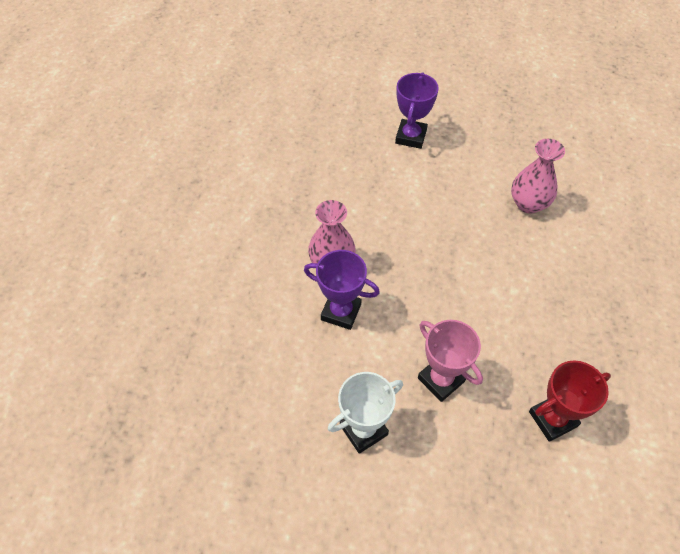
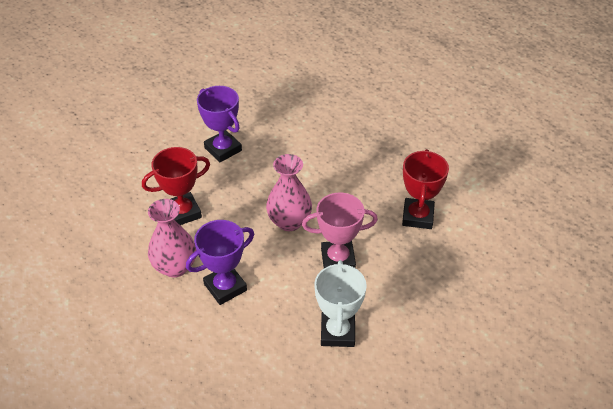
camera: 55 degrees left, 10 degrees down
(388, 231) = (183, 212): none -> red trophy
(411, 137) = (111, 145): purple trophy -> purple trophy (223, 149)
(528, 204) = (245, 120): pink vase -> pink vase (289, 221)

